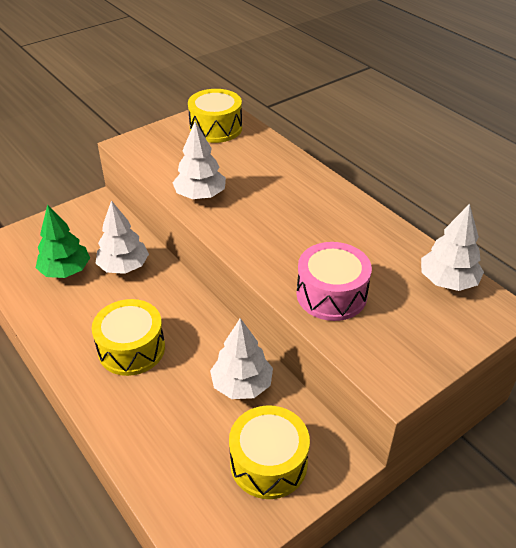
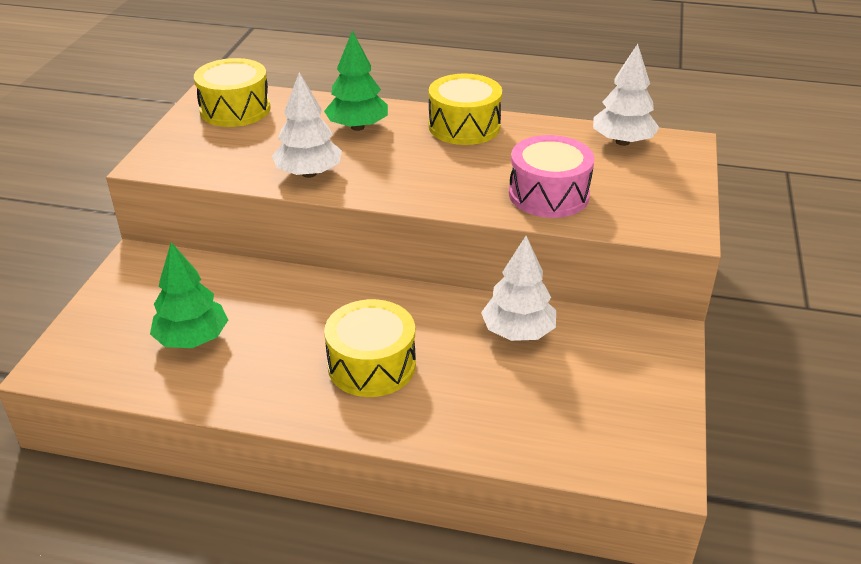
camera: 40 degrees left, 5 degrees down
(124, 266) = (258, 301): white tree -> none
(268, 463) = (619, 375): yellow drum -> yellow drum (464, 126)
(271, 175) = (357, 127): none -> green tree

